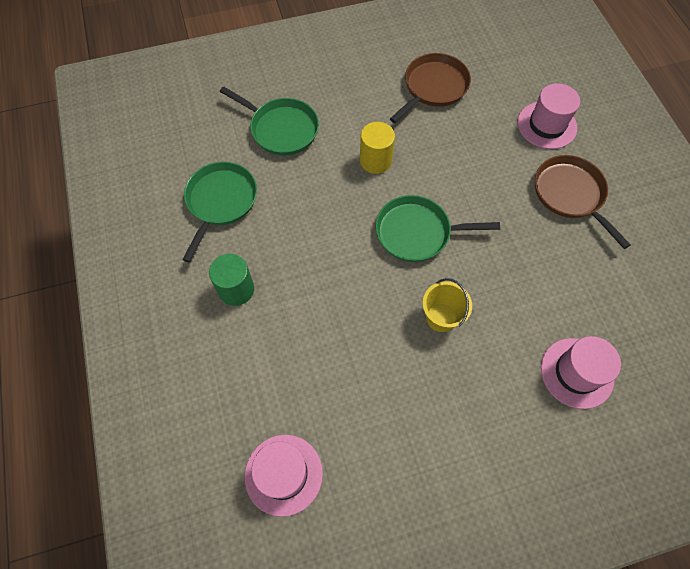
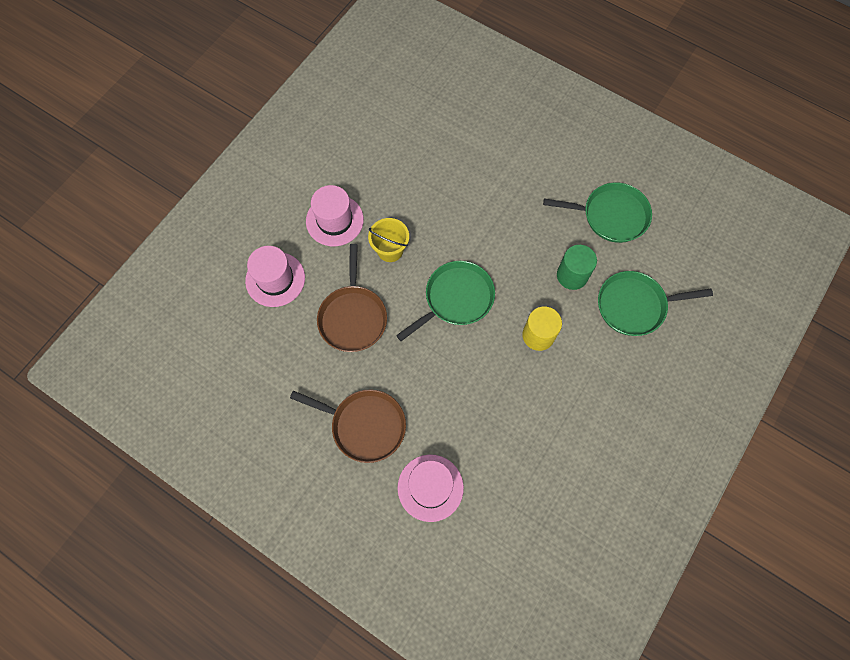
camera: 140 degrees right, 5 degrees up
(220, 201) = (611, 216): green pan -> green pan turned 60 degrees counterclockwise
(236, 289) = (536, 169): green cylinder -> green cylinder (572, 275)
(283, 474) = (408, 101): pink hat -> pink hat (334, 220)
(433, 87) = (558, 451): brown pan -> brown pan (353, 317)

